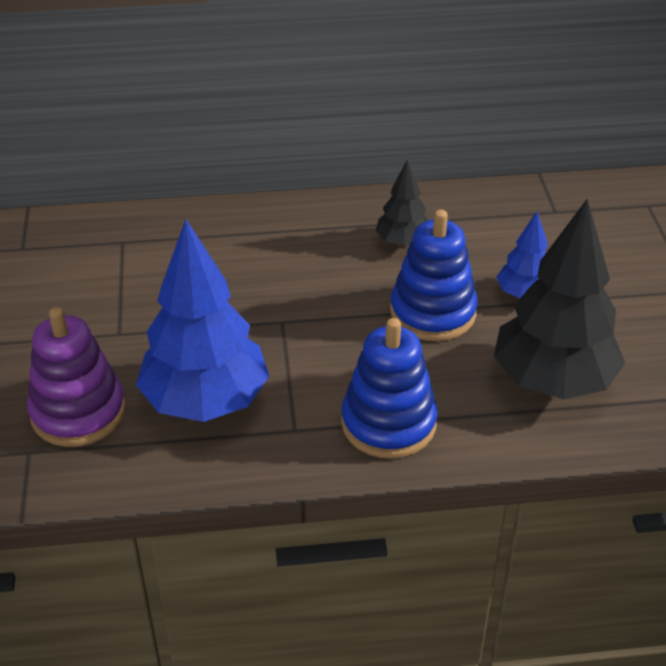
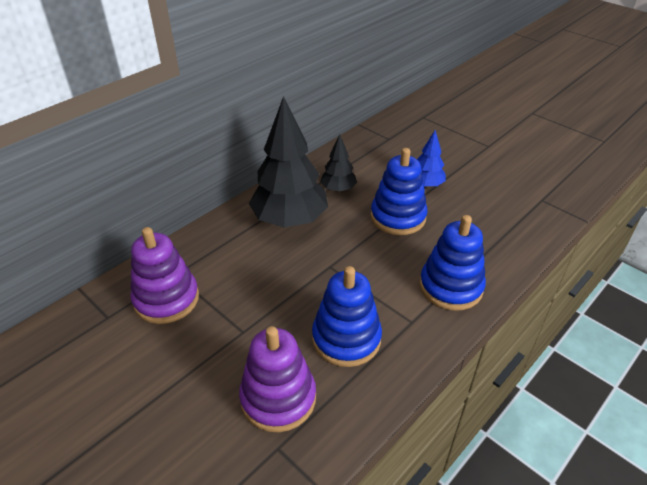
camera: 40 degrees left, 0 degrees up
(87, 261) = (166, 299): none -> purple stacking toy
(206, 402) = (346, 338): blue tree -> blue stacking toy
(552, 381) = (490, 219): black tree -> black tree (289, 220)

